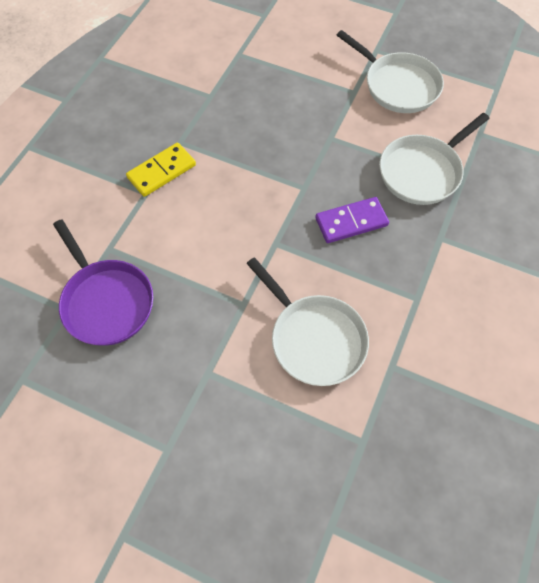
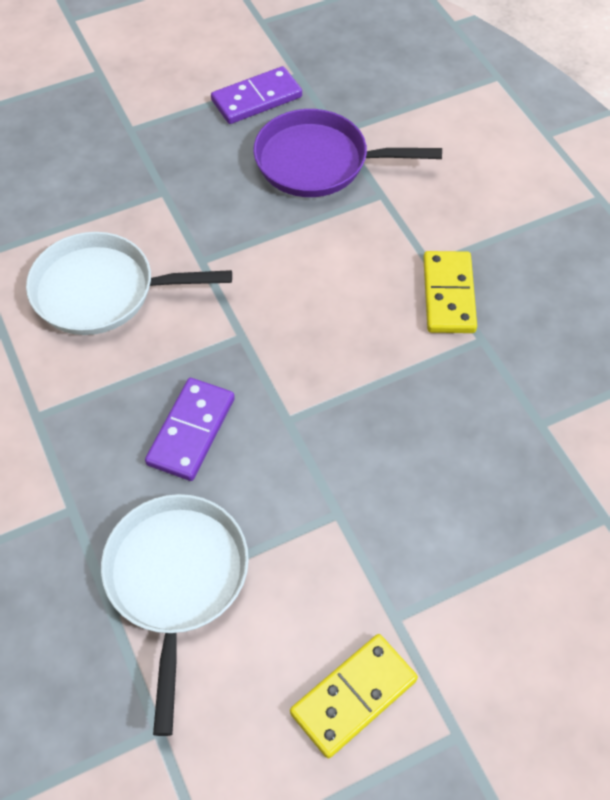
camera: 130 degrees right, 5 degrees down
(70, 387) = (256, 99): none -> purple domino
(398, 85) = (353, 696): white pan -> yellow domino

